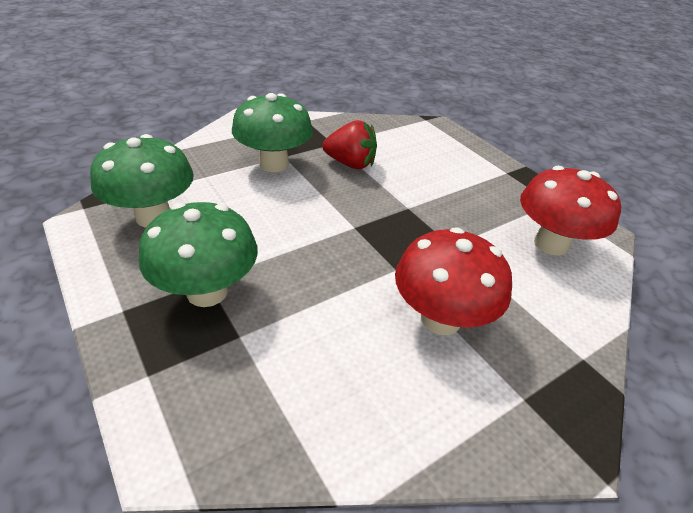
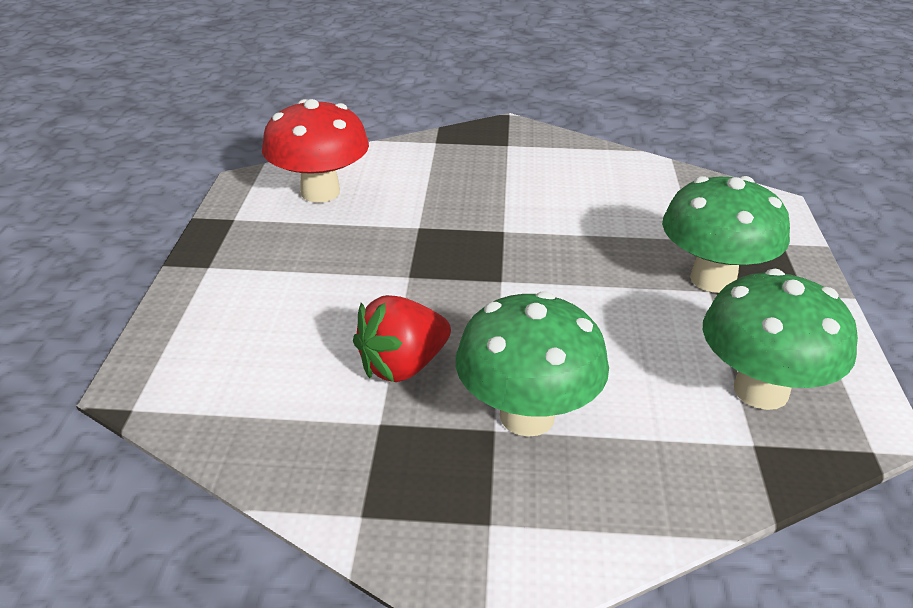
camera: 140 degrees left, 5 degrees down
(350, 164) = (403, 366): red strawberry -> red strawberry turned 90 degrees counterclockwise
(440, 319) = (510, 190): red mushroom -> none

